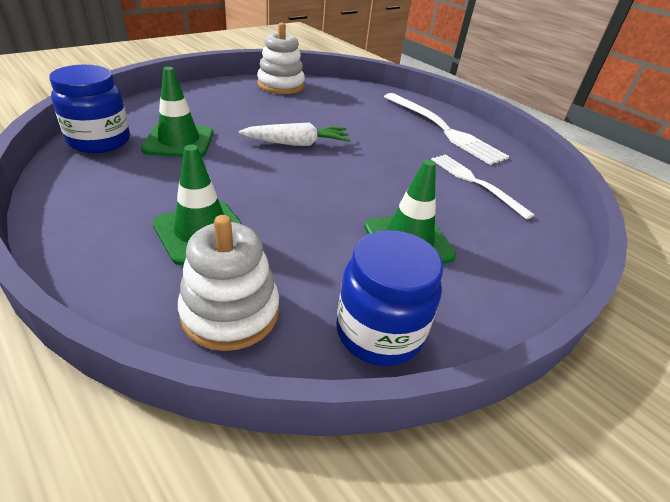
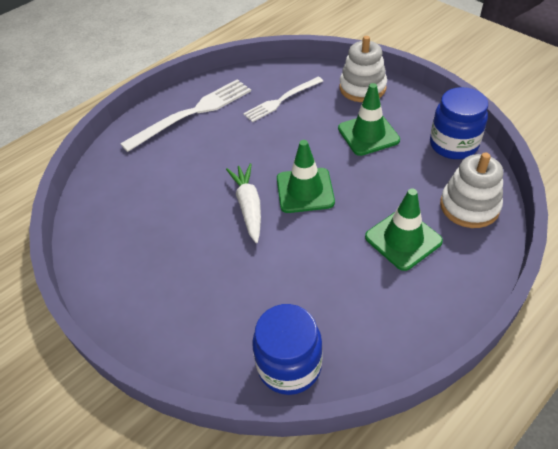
camera: 85 degrees left, 10 degrees up
(179, 141) = (270, 296): green traffic cone -> green traffic cone (305, 190)
(281, 85) = (101, 242): white stacking toy -> white stacking toy (362, 88)

